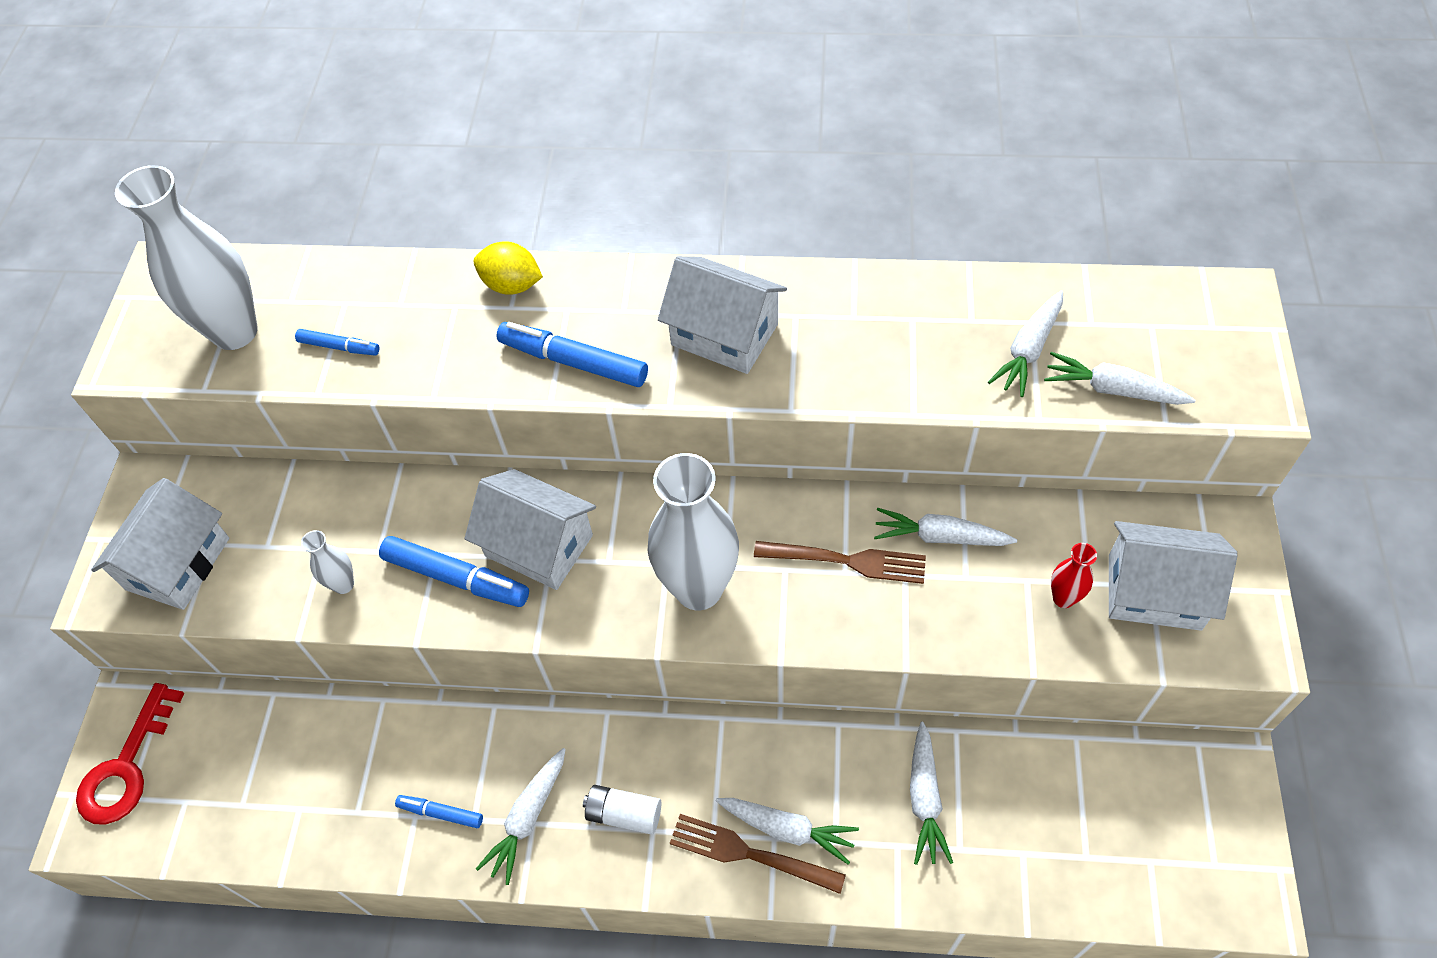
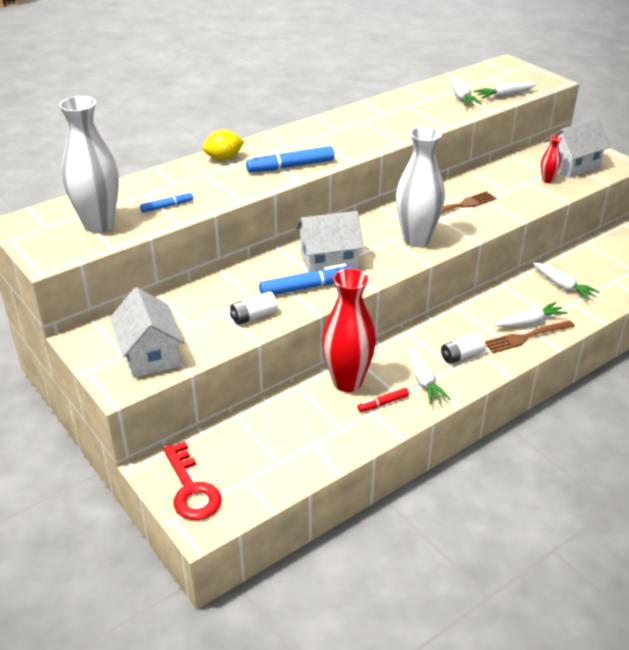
camera: 45 degrees left, 20 degrees down
(343, 584) = (254, 316): white vase -> white battery
(441, 741) = (347, 382): none -> red vase
(441, 813) = (383, 403): blue marker -> red marker
(724, 335) = (342, 136): white house -> none
(940, 536) = (483, 185): white carrot -> none

